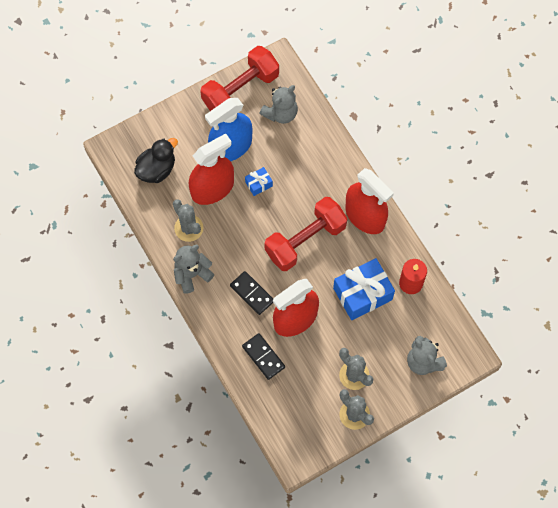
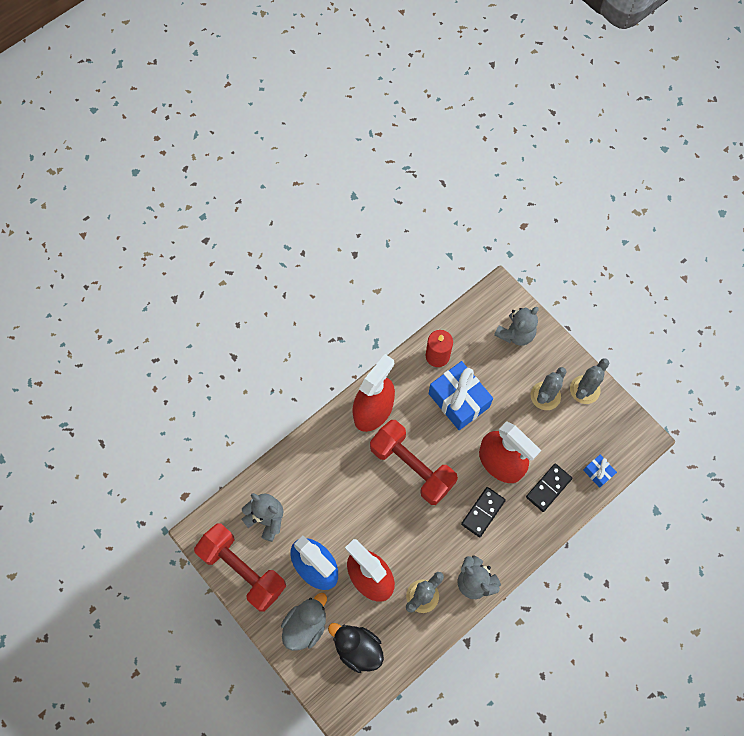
camera: 100 degrees left, 0 degrees up
(184, 132) = (305, 625): none -> grey duck
(258, 184) = (356, 528): blue gift -> blue gift (598, 472)

